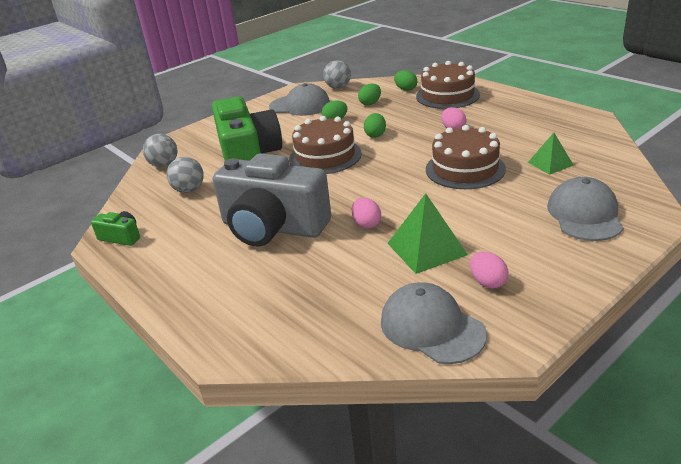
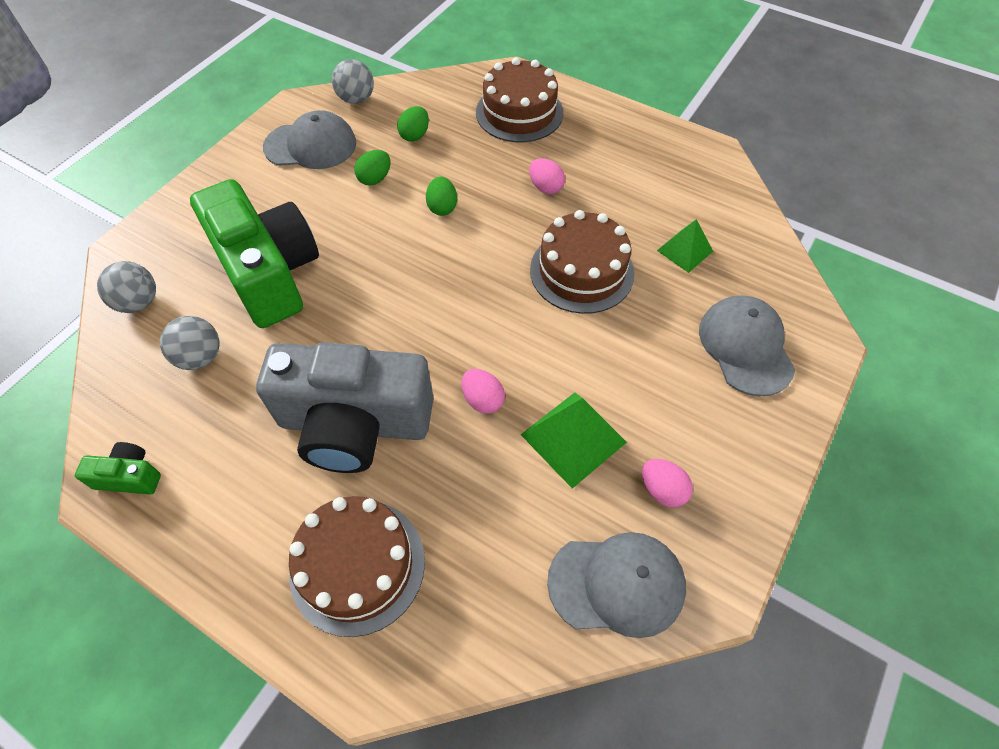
camera: 20 degrees left, 25 degrees up
(325, 156) = (383, 260): brown cake -> brown cake (357, 565)
(405, 89) = (457, 100): green egg -> none
(431, 327) = (617, 584): grey cap -> grey cap turned 150 degrees clockwise

